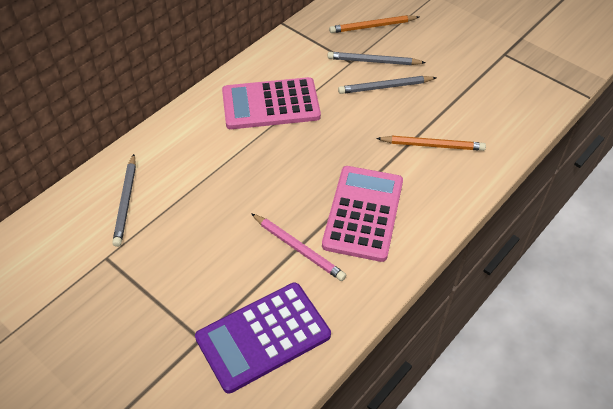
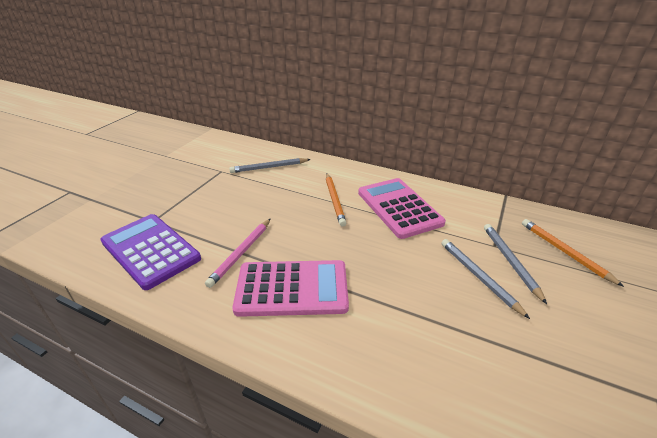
camera: 75 degrees right, 15 degrees down
(432, 145) = (415, 333): orange pencil -> orange pencil (334, 200)

